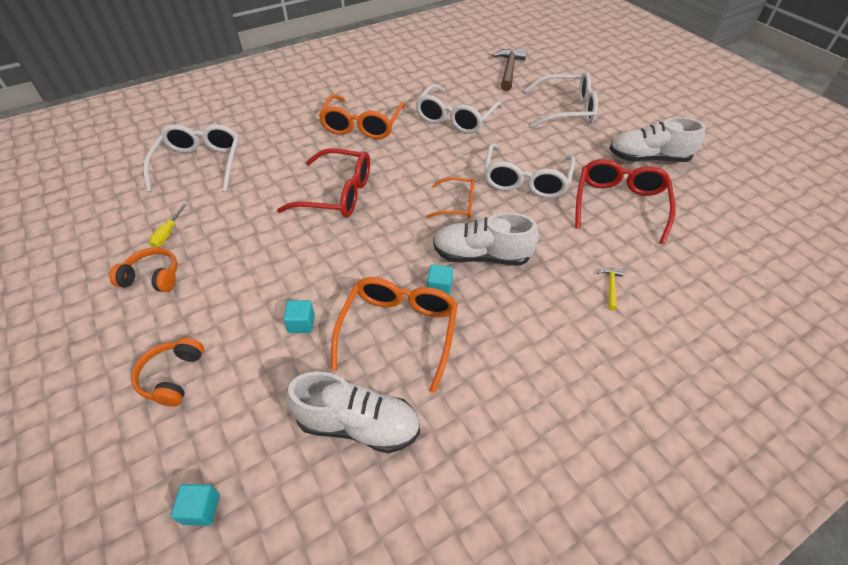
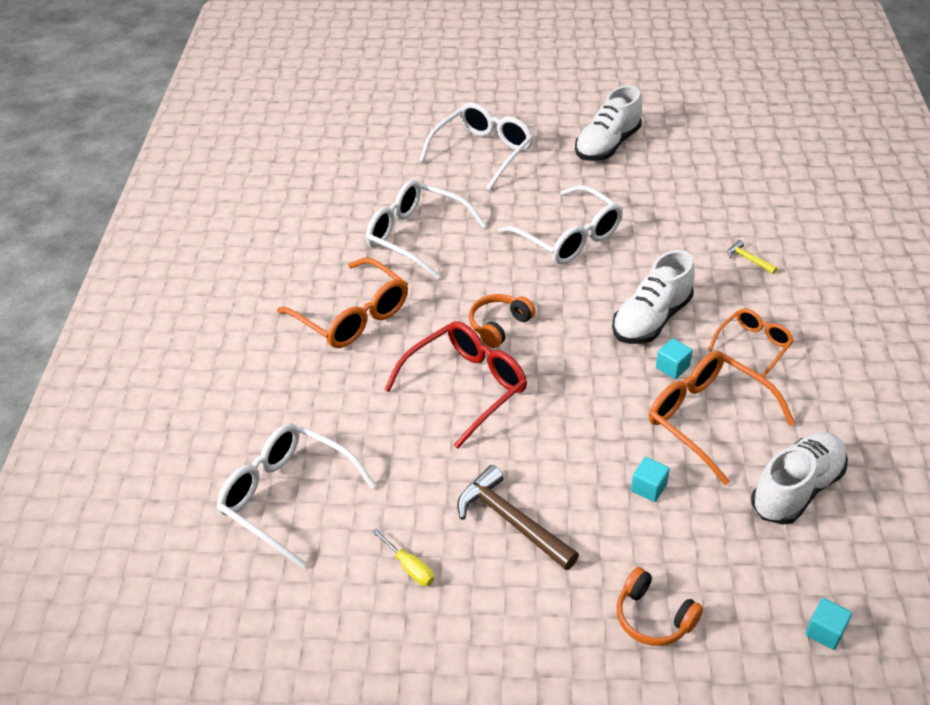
camera: 55 degrees left, 5 degrees down
(152, 277) = (481, 601): orange headphones -> orange headphones (499, 326)
(455, 118) = (415, 236): white glasses -> white glasses turned 150 degrees clockwise
(457, 204) = (565, 302): orange glasses -> orange glasses (753, 345)
(509, 70) = (364, 152): brown hammer -> brown hammer (511, 521)
(619, 204) = (654, 198): red glasses -> none

